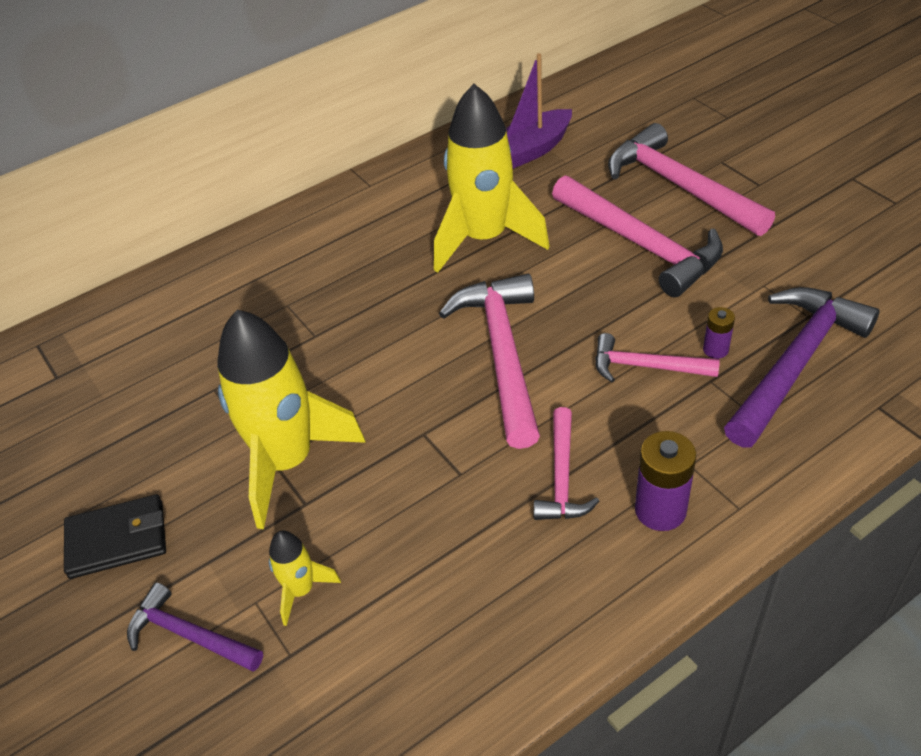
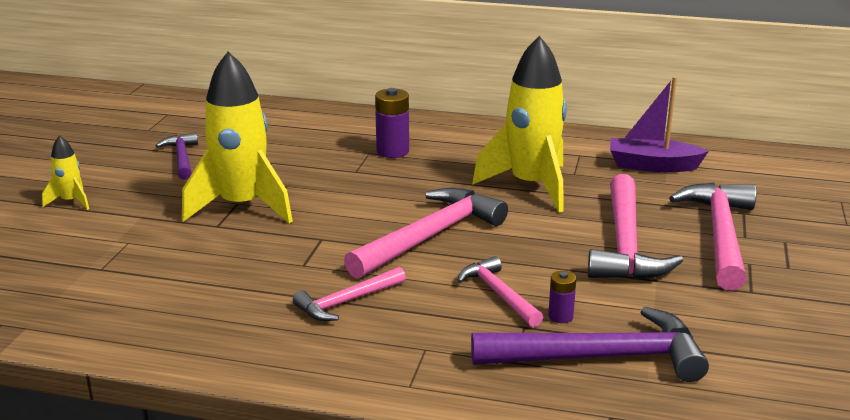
camera: 45 degrees right, 20 degrees down
(117, 539) = (129, 185): black wallet -> none
(189, 635) = (85, 233): purple hammer -> purple hammer (182, 158)
(301, 590) = (150, 252): yellow rocket -> yellow rocket (71, 201)
(660, 510) = (365, 352): purple battery -> purple battery (392, 151)

